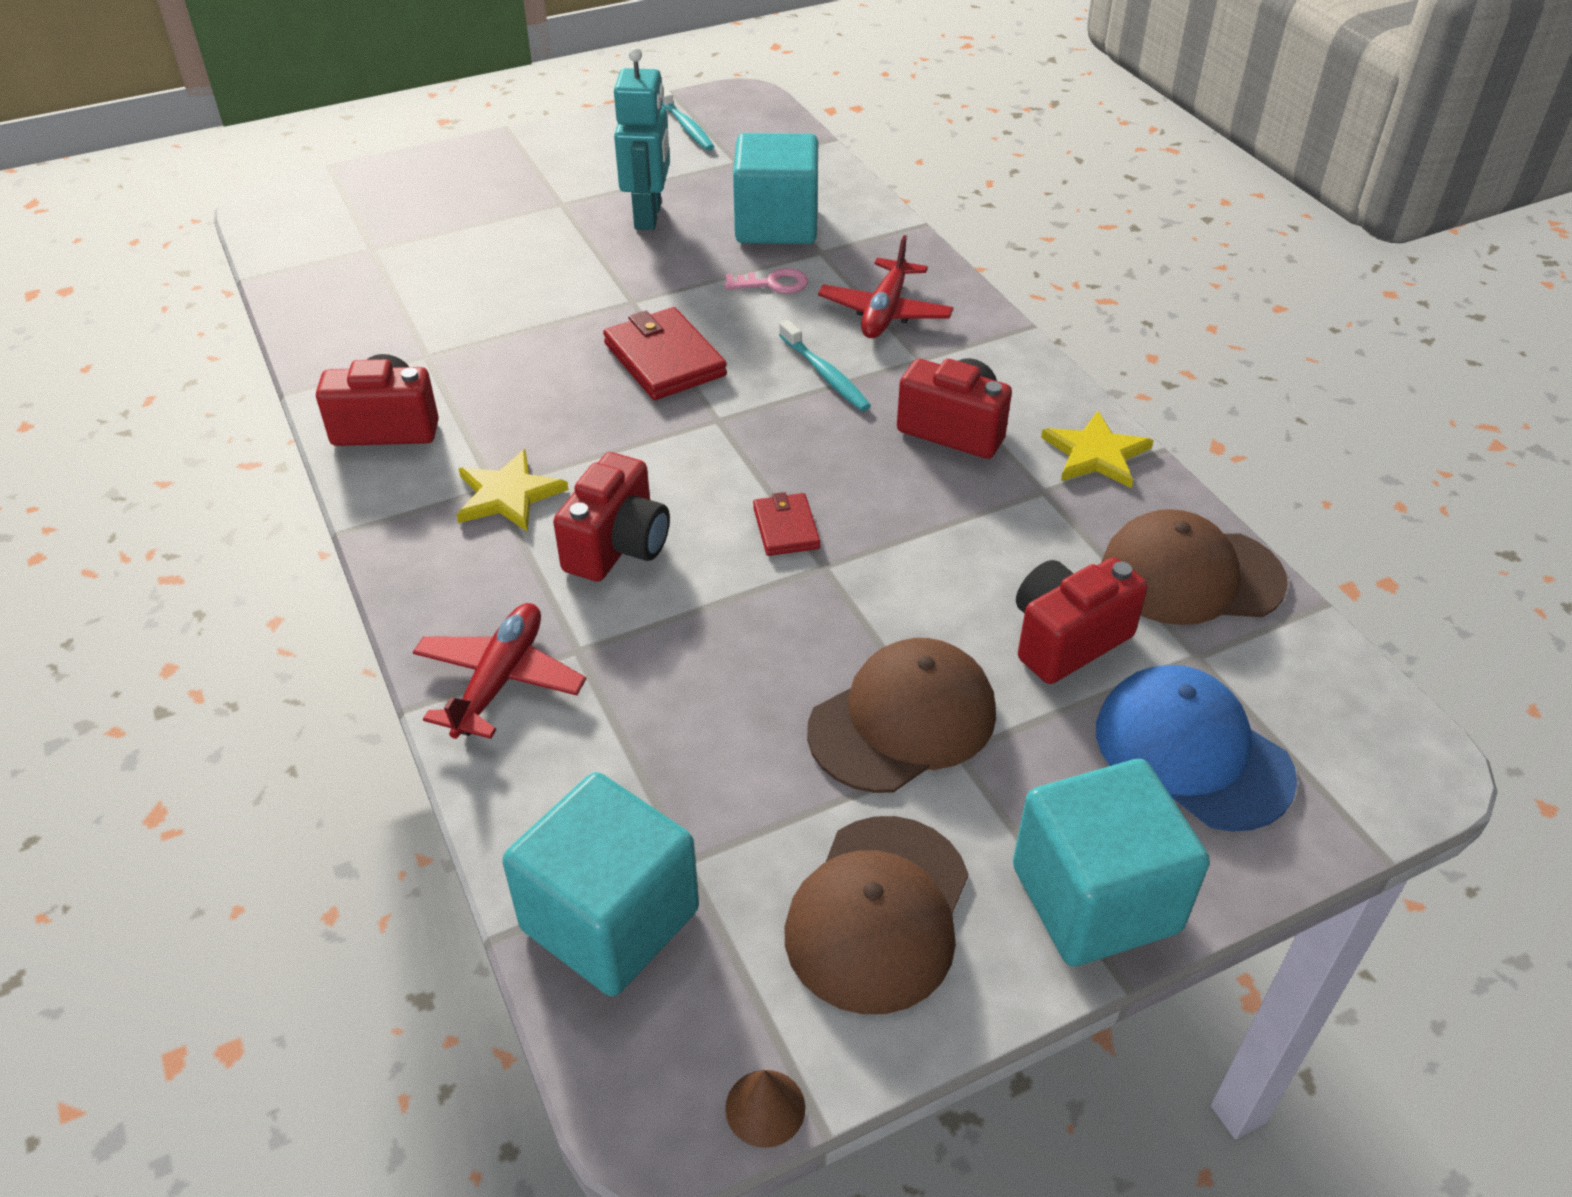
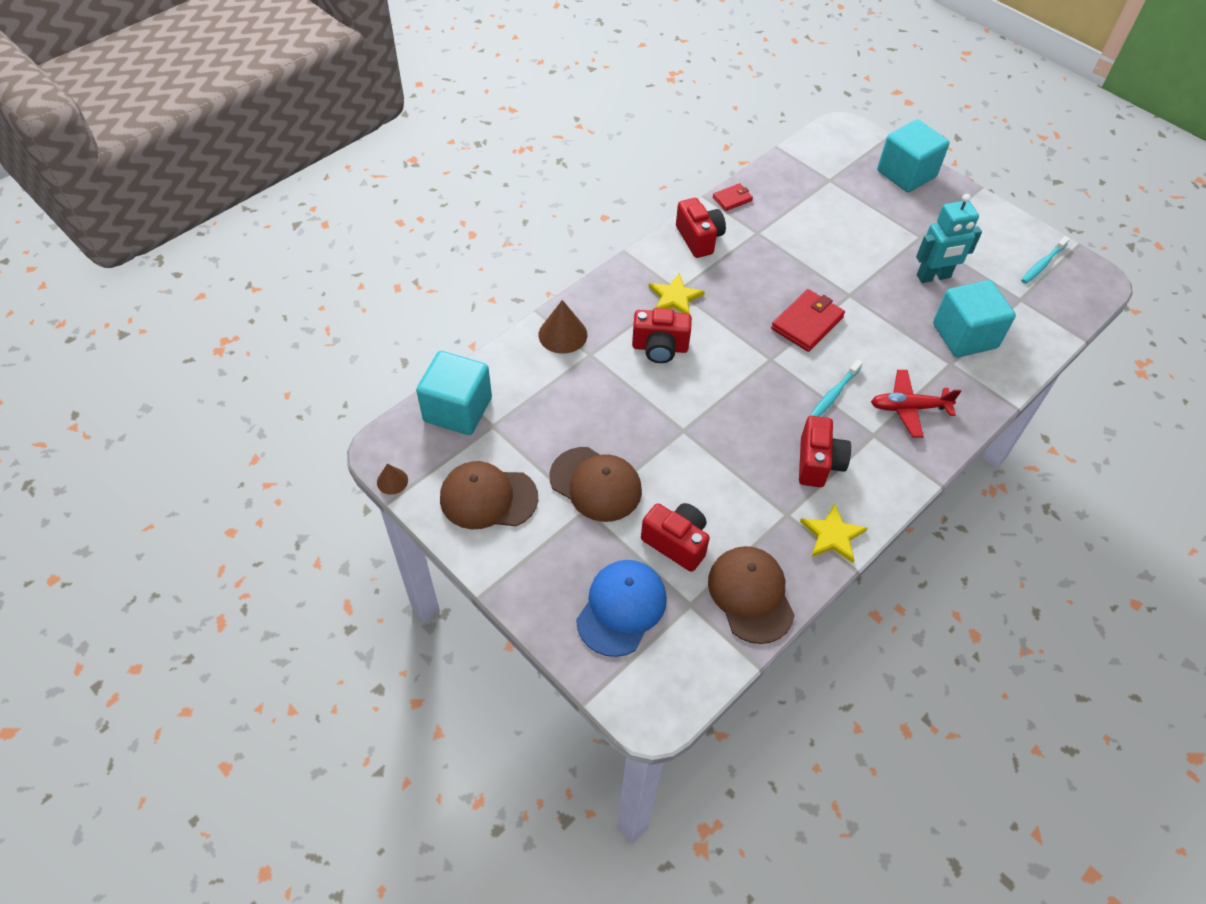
camera: 70 degrees right, 10 degrees up
(500, 680) = (562, 334): red plane -> brown cone
(773, 284) = (903, 350): pink key -> none
(786, 528) = (703, 408): red wallet -> red wallet (732, 199)
(1095, 898) = (521, 578): turquoise cube -> turquoise cube (906, 174)

